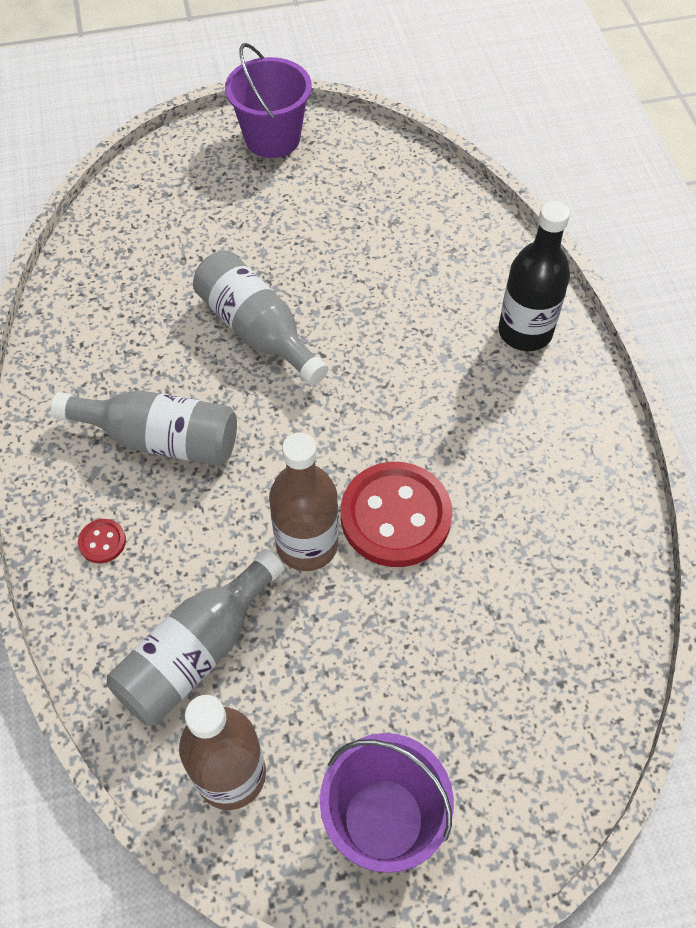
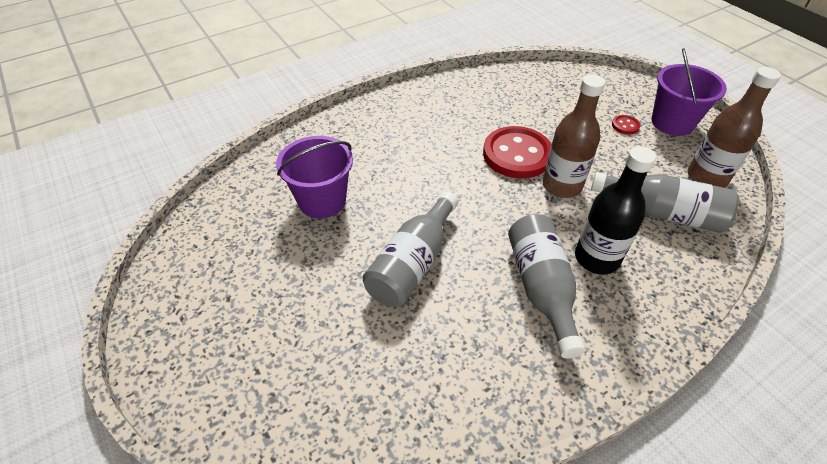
camera: 110 degrees left, 10 degrees down
(102, 542) = (640, 289): red button -> red button (625, 125)
(272, 138) = (174, 329): purple bucket -> purple bucket (322, 201)
(525, 332) = (354, 130): black bottle -> black bottle (596, 258)

